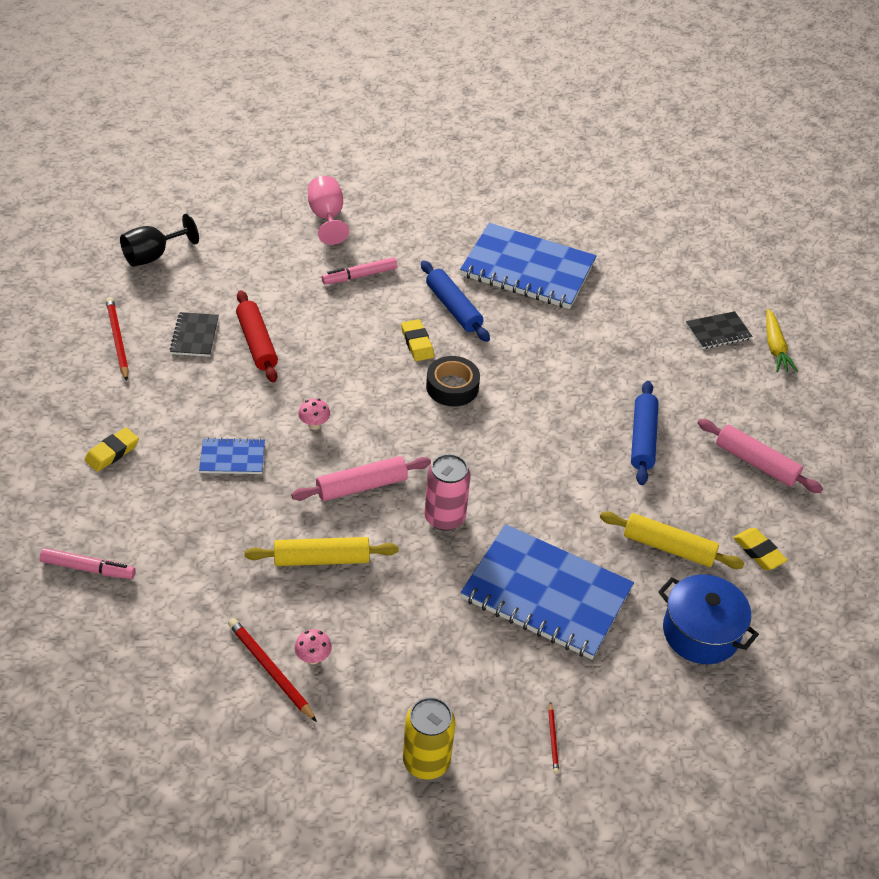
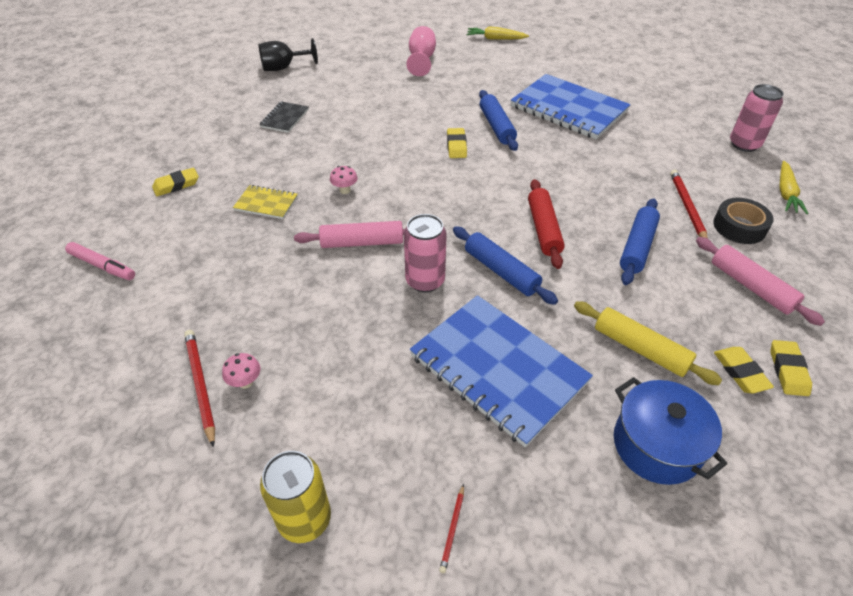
camera: 20 degrees right, 0 degrees up
(117, 340) = (227, 113): red pencil -> red pencil (687, 207)
(232, 458) = (266, 203): blue notebook -> yellow notebook
(256, 343) = (328, 129): red rolling pin -> red rolling pin (543, 229)
(322, 559) = (298, 295): yellow rolling pin -> none
(359, 276) = (429, 97): pink marker -> none
(407, 169) = (495, 39): none -> yellow carrot
(452, 387) = (473, 180): black tape -> black tape (739, 227)
(517, 492) = (501, 271): none -> blue rolling pin
(718, 332) = (731, 174): black notebook -> none
(726, 290) = (744, 144): none -> pink can
(798, 541) = (788, 370): none -> yellow eraser

